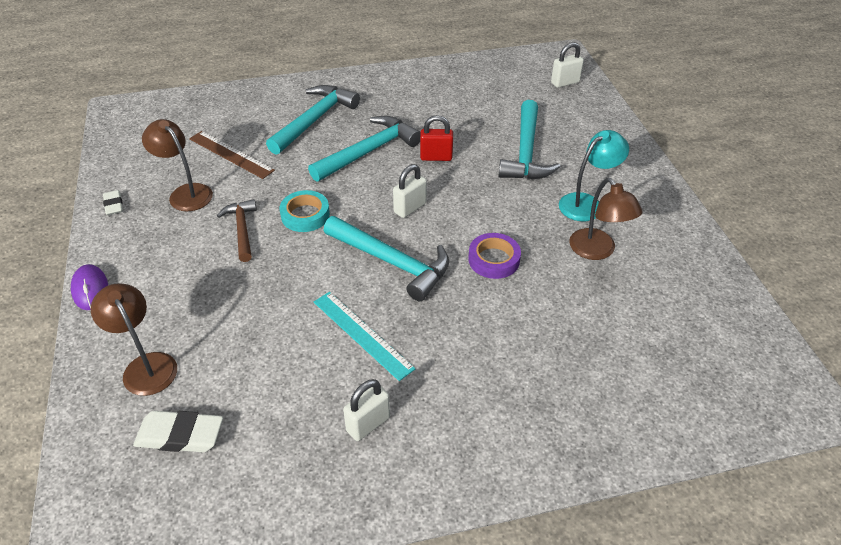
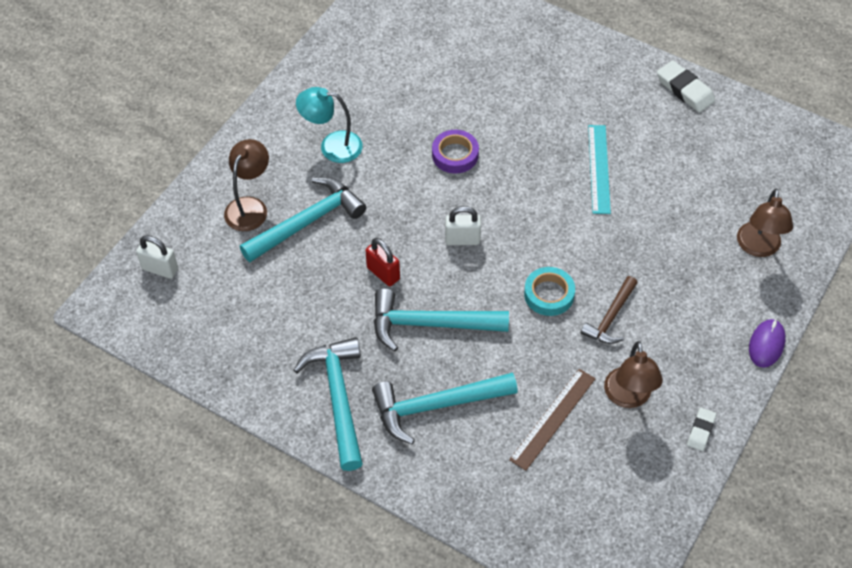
camera: 135 degrees left, 10 degrees up
(180, 435) = (762, 186): white eraser -> white eraser (685, 90)
(231, 154) = (553, 418): brown ruler -> brown ruler turned 45 degrees clockwise
(368, 424) = (646, 117): white padlock -> none
(392, 262) = (526, 204): turquoise hammer -> turquoise hammer (338, 398)
(597, 251) = (379, 110): brown lamp -> brown lamp (250, 206)

